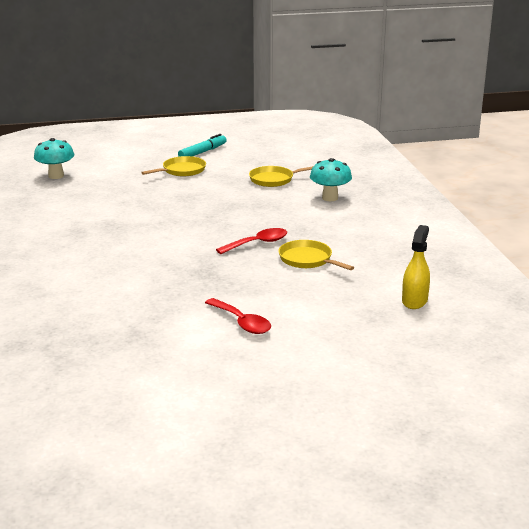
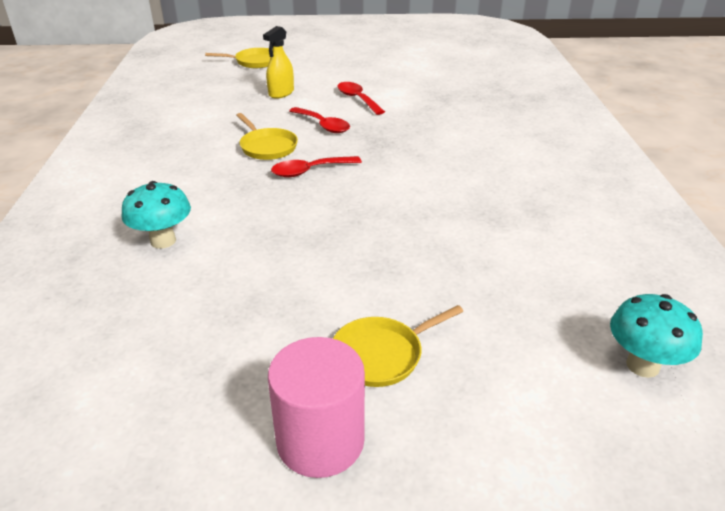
camera: 170 degrees left, 10 degrees up
(203, 152) = (320, 441): turquoise marker -> pink cylinder
(266, 285) = (323, 125): none -> red spoon
(274, 179) = (217, 300): yellow pan -> yellow pan (254, 62)
(414, 301) = (204, 103): yellow spray bottle -> yellow spray bottle (281, 93)

